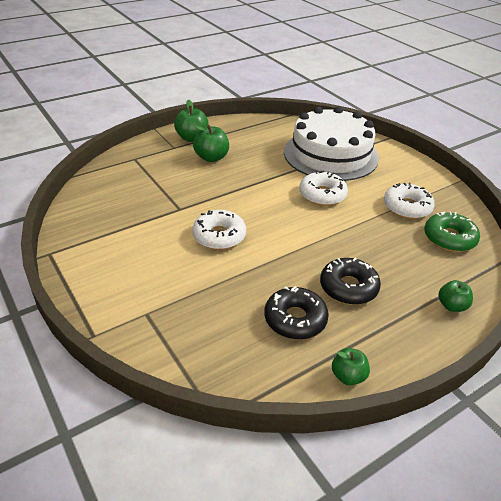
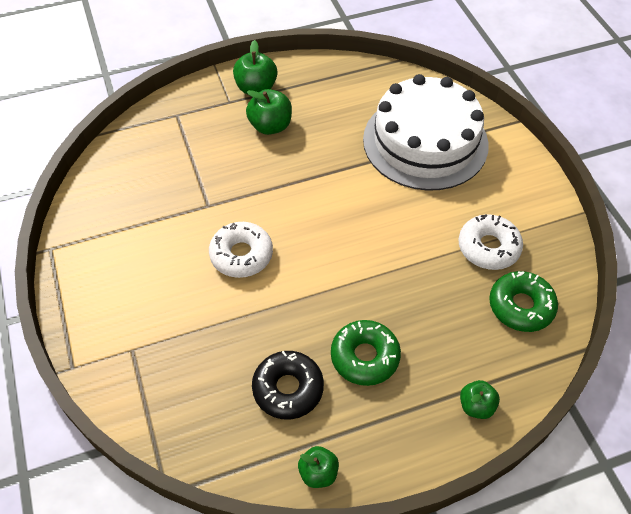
camera: 15 degrees right, 15 degrees up
(322, 195) = (388, 210): white donut -> none
(348, 287) = (365, 357): black donut -> green donut

